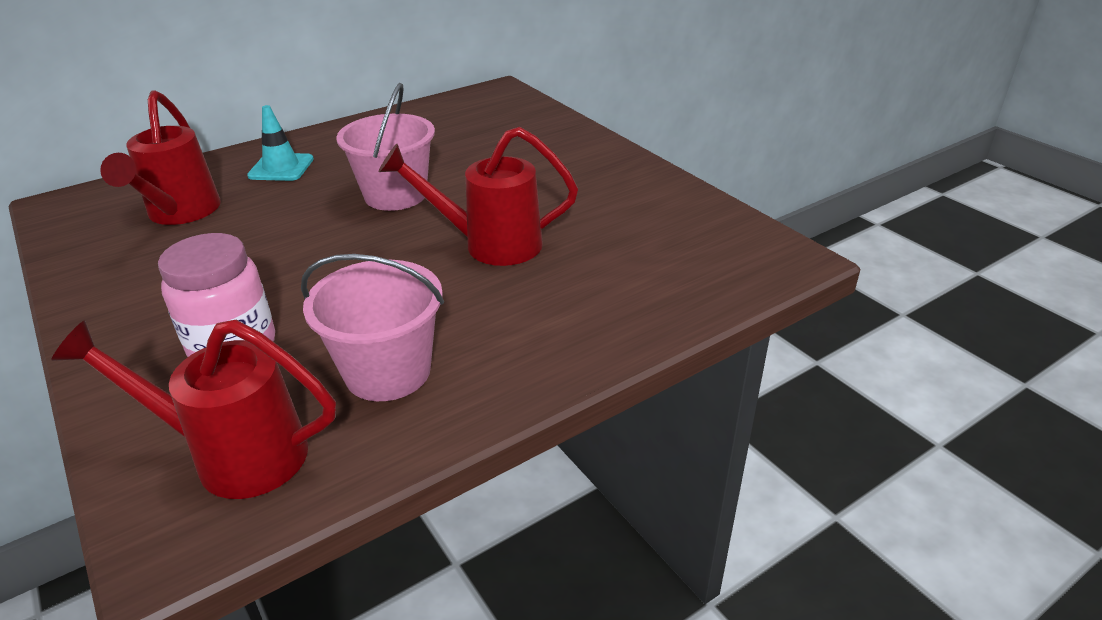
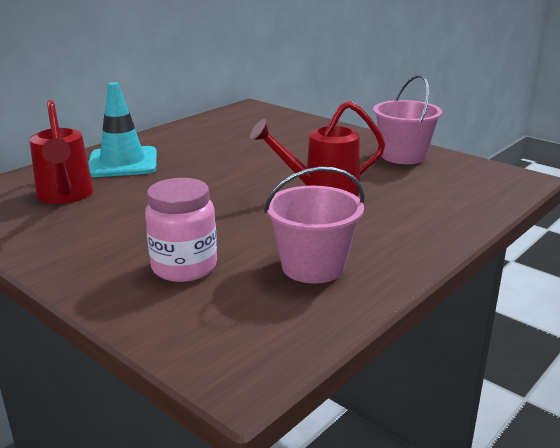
camera: 15 degrees left, 10 degrees down
(233, 454) = (242, 325): red watering can -> none
(281, 168) = (123, 163): turquoise traffic cone -> turquoise traffic cone, size x1.61
(395, 195) = (227, 171): pink bucket -> pink bucket (403, 156)

